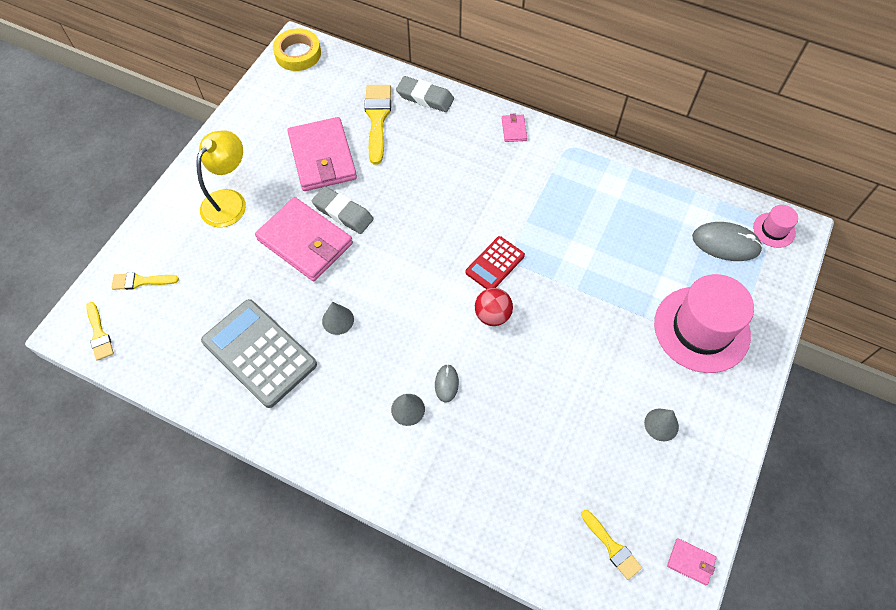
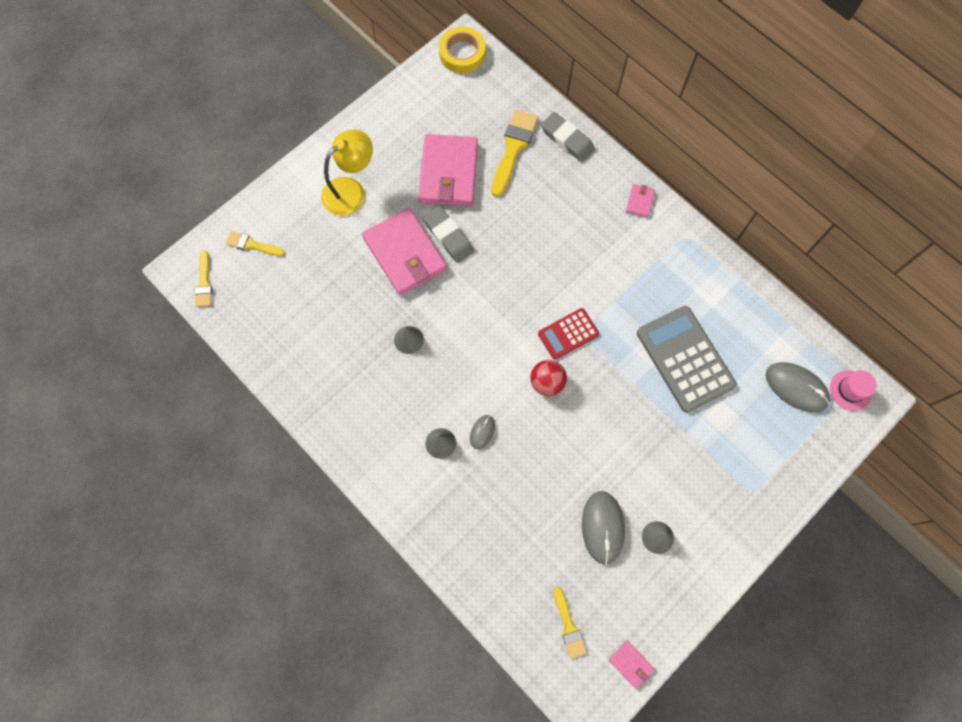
camera: 20 degrees right, 10 degrees up
(259, 353) = (332, 347): grey calculator -> grey calculator (685, 359)
(604, 434) = (603, 527): none -> grey mouse
(701, 329) = (734, 463): pink hat -> none

